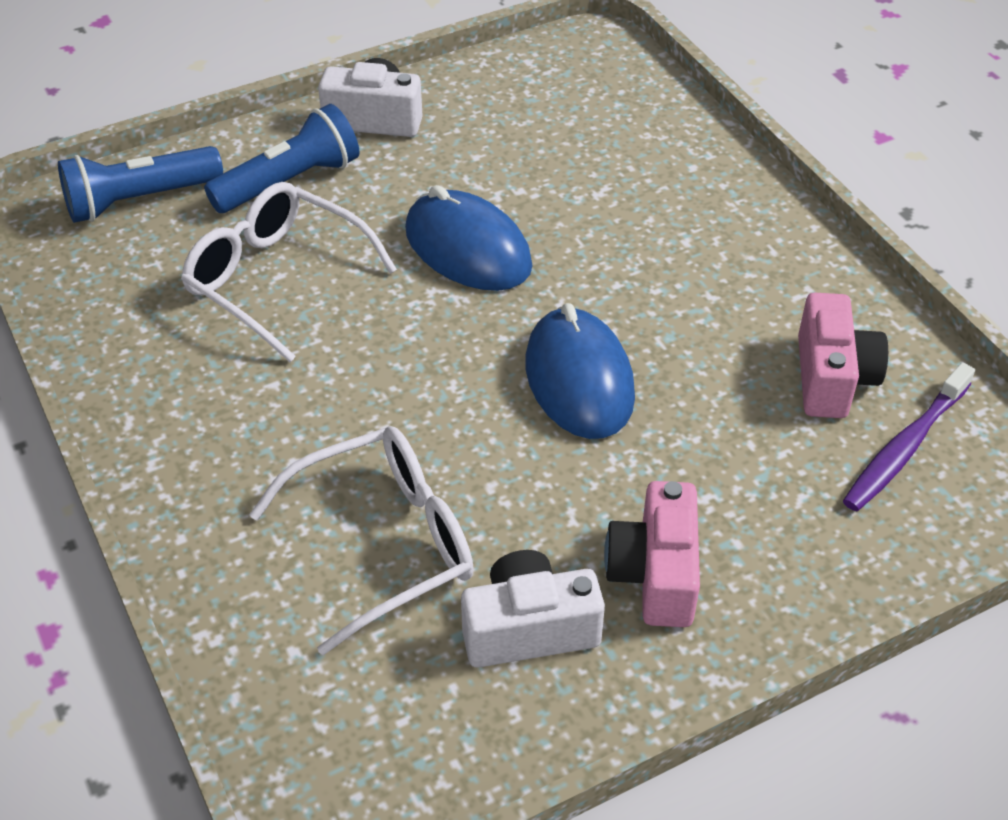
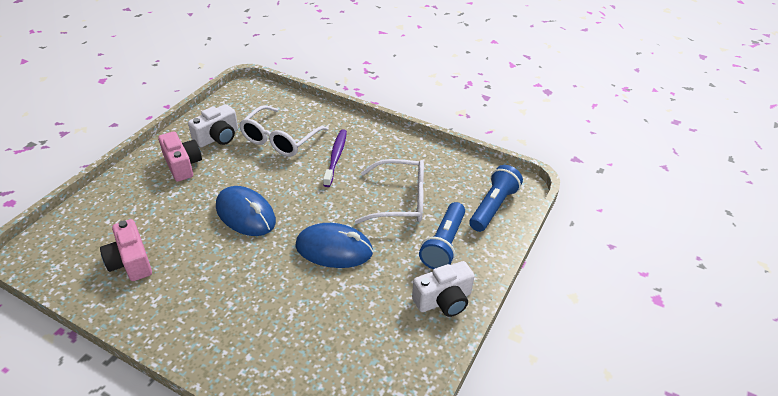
camera: 145 degrees right, 5 degrees down
(905, 447) = (91, 244): purple toothbrush -> purple toothbrush (336, 157)

